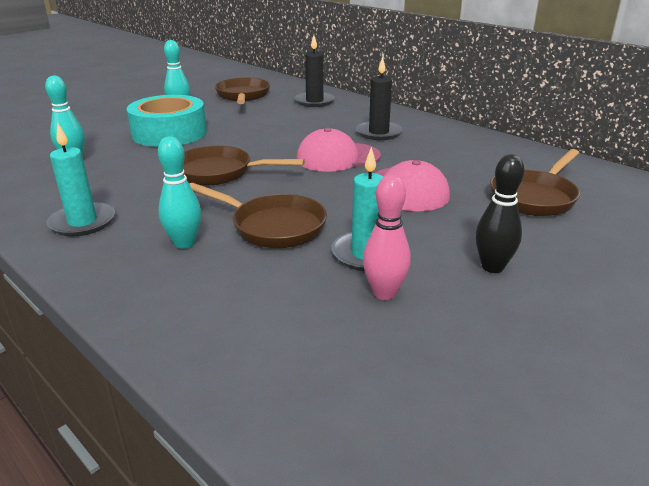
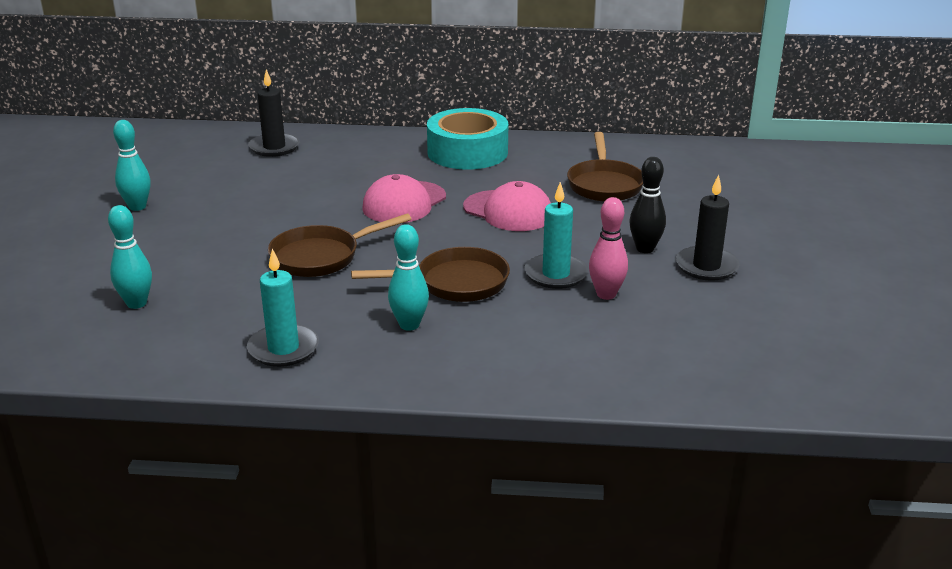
camera: 40 degrees left, 0 degrees up
(169, 133) = (182, 236): turquoise tape -> turquoise tape (467, 152)
(243, 96) = (177, 164): brown pan -> none
(378, 133) = (399, 164): black candle -> black candle (706, 266)

